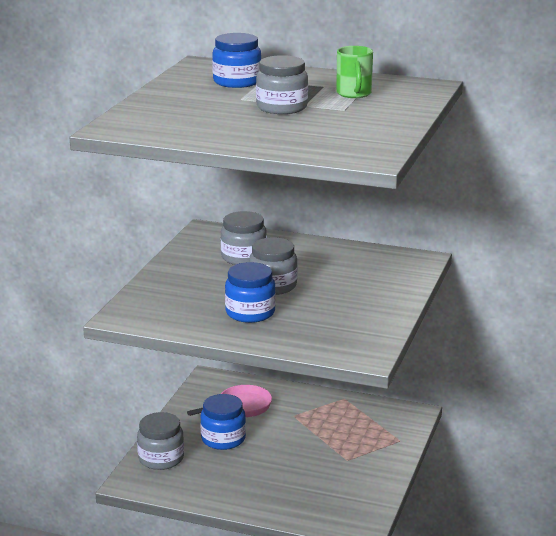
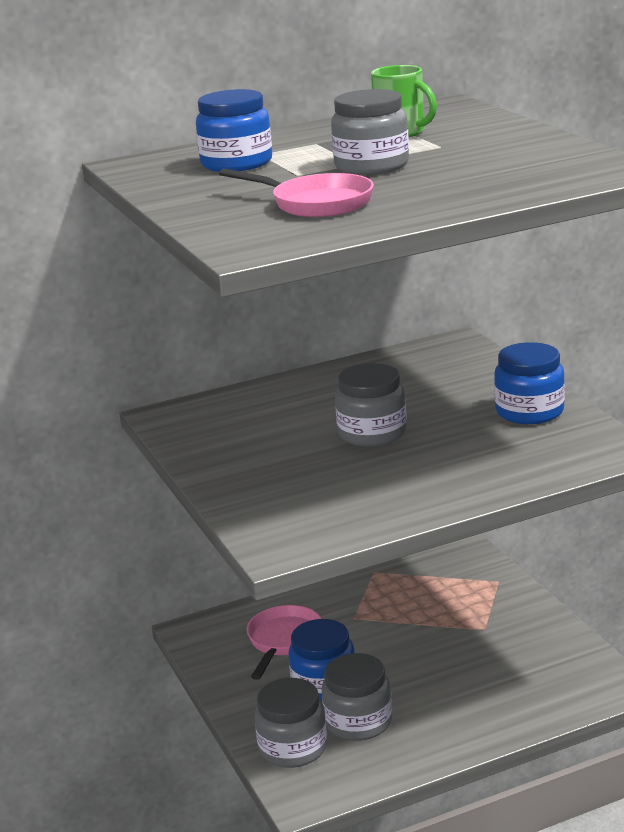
camera: 40 degrees left, 0 degrees up
(199, 118) = (316, 203): none -> pink pan
(244, 257) = (274, 422): grey jar -> grey jar (358, 722)
(250, 313) = (411, 470): blue jar -> blue jar (529, 411)

